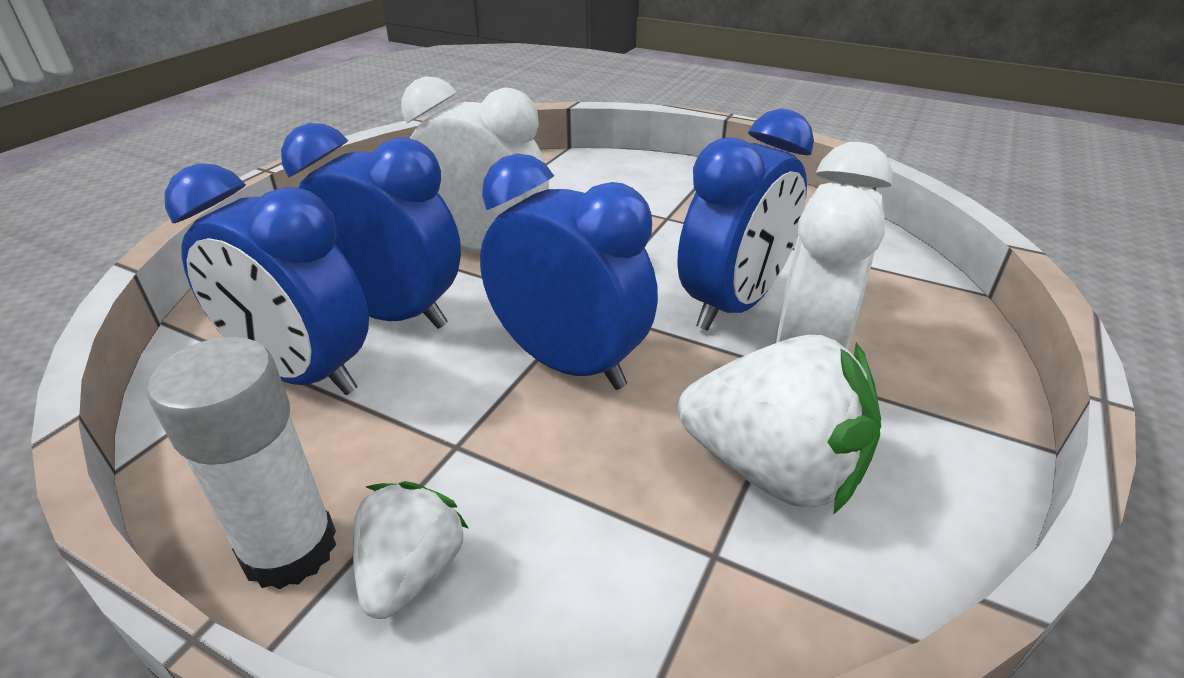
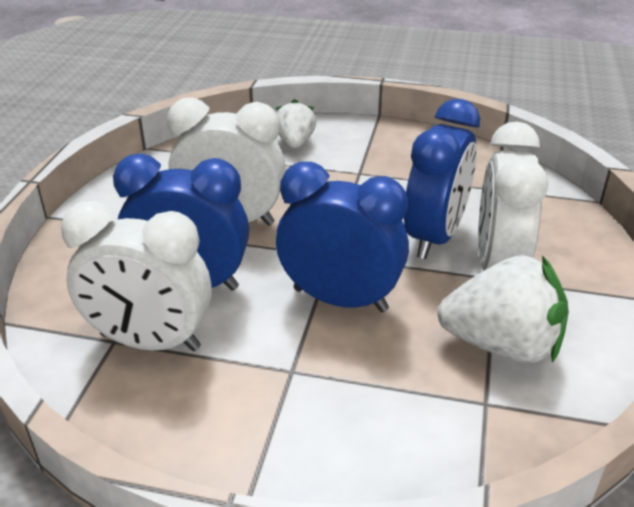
camera: 15 degrees left, 0 degrees up
(290, 549) = (219, 457): white glue stick -> none
(303, 374) = (150, 342): blue clock -> white clock
(411, 571) = (307, 452): white strawberry -> white strawberry (295, 143)

